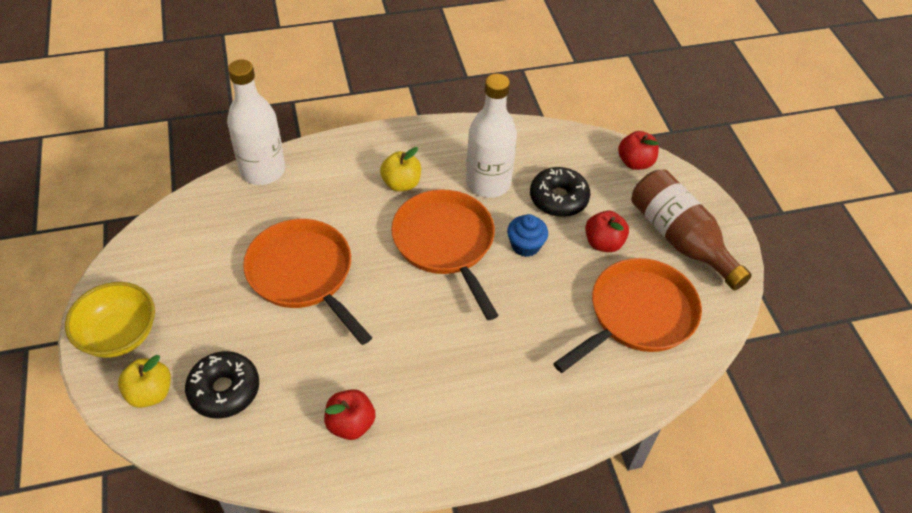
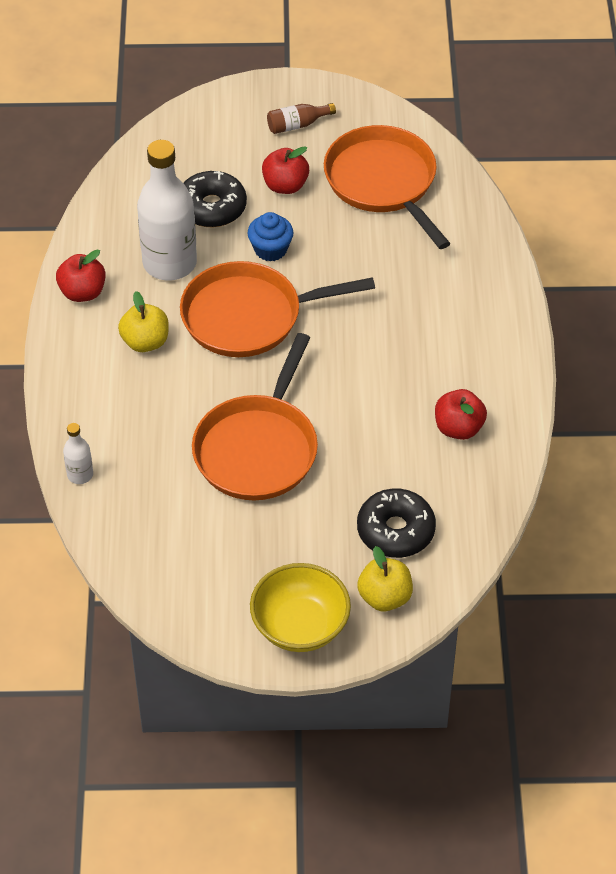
camera: 75 degrees left, 0 degrees up
(263, 170) = (80, 475): white bottle -> white bottle, size x0.45
(303, 275) = (258, 448): orange pan -> orange pan turned 45 degrees counterclockwise
(635, 162) = (179, 131): red apple -> red apple (82, 292)
(680, 239) = (297, 125): brown bottle -> brown bottle, size x0.45

